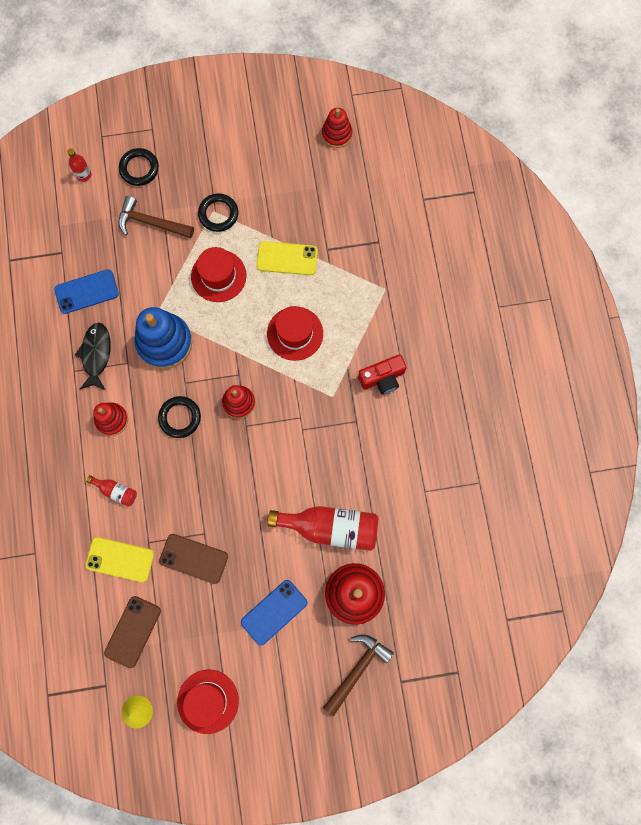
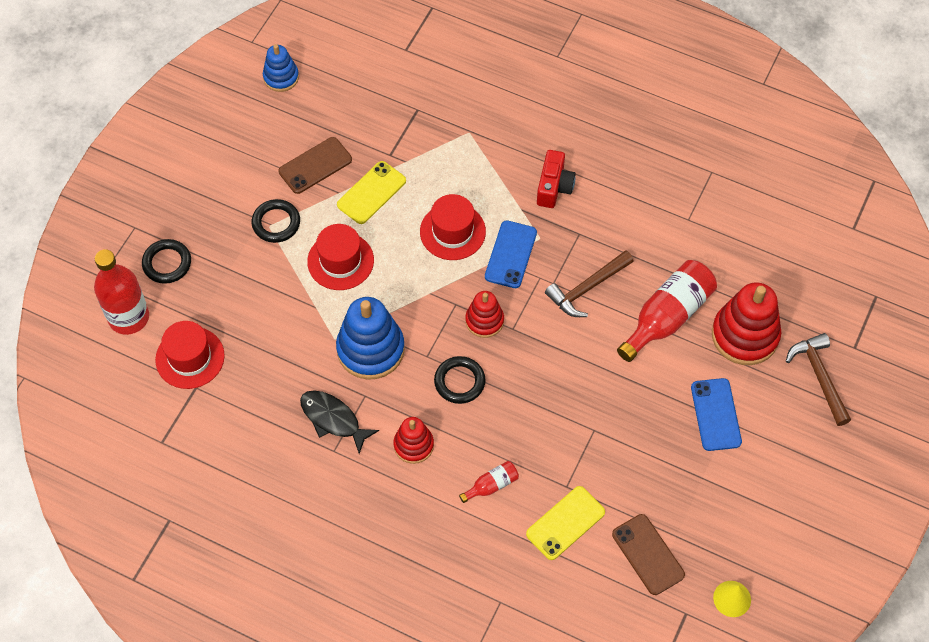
camera: 55 degrees left, 15 degrees down
(83, 175) = (129, 317): red bottle -> red bottle, size x2.10
(87, 292) = (258, 388): blue phone -> blue phone (511, 254)
(151, 223) = (234, 287): brown hammer -> brown hammer (587, 288)
(193, 558) = (613, 454): brown phone -> brown phone (315, 166)
(208, 701) = (764, 526): red hat -> red hat (190, 358)
(337, 134) = (281, 77): red stacking toy -> blue stacking toy

